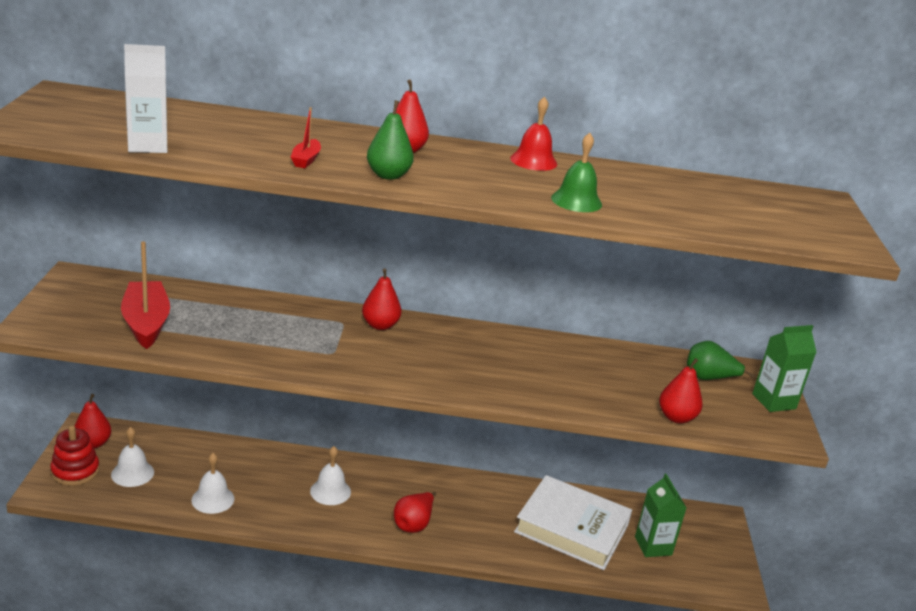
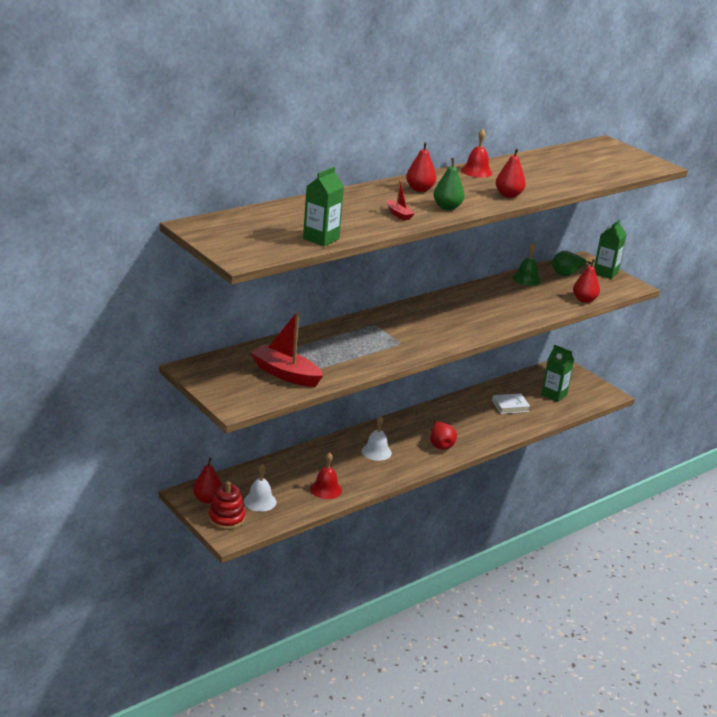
camera: 40 degrees left, 0 degrees up
(148, 146) = (321, 239): white carton -> green carton
(213, 499) = (326, 489): white bell -> red bell
(380, 325) = (393, 317): red pear -> red pear (508, 195)
(572, 528) = (510, 406): white book -> white book, size x0.47
(576, 201) = (536, 187): green bell -> green bell (526, 279)

